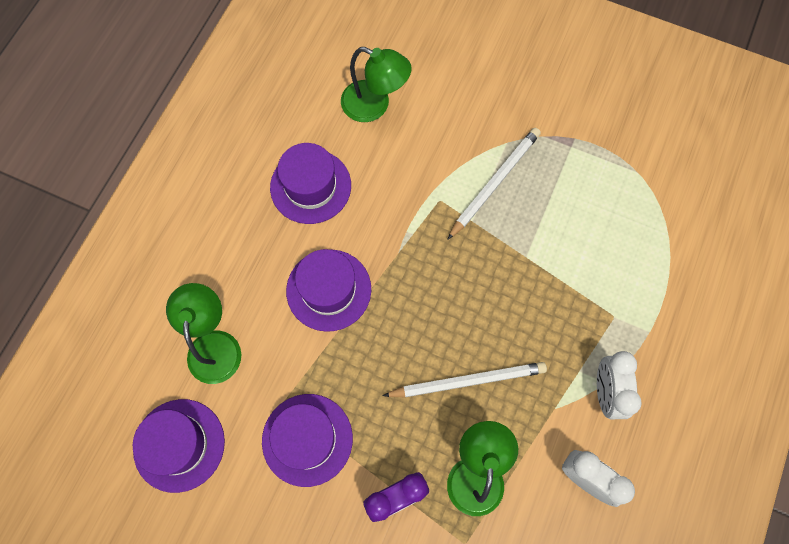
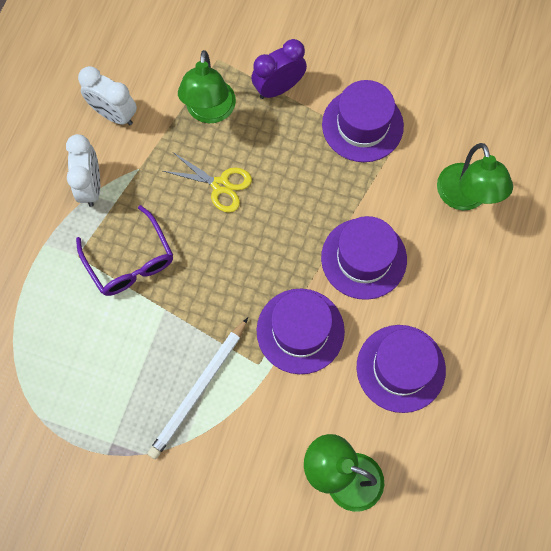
camera: 175 degrees right, 0 degrees up
(179, 445) = (475, 112): purple hat -> purple hat (300, 331)
(468, 380) = (220, 185): white pencil -> yellow scissors
(561, 307) = (130, 260): none -> purple glasses

